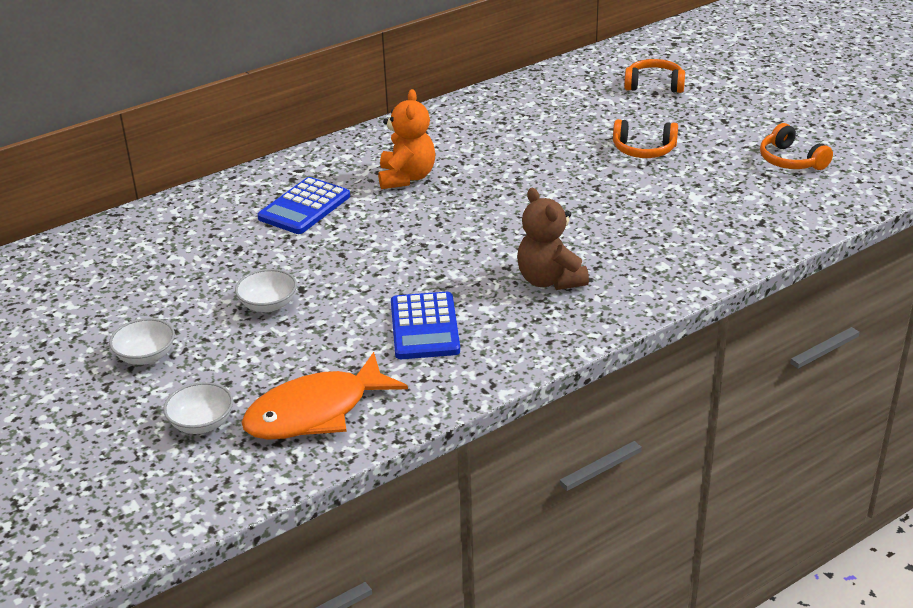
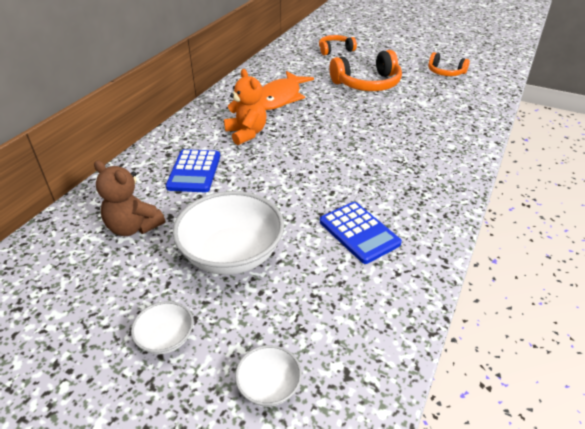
camera: 30 degrees left, 5 degrees up
(268, 305) = (232, 254): white bowl -> white bowl, size x2.09
(315, 412) = (350, 334): orange fish -> orange fish (280, 98)
(549, 280) = (401, 174): brown teddy bear -> brown teddy bear (133, 227)
(644, 150) = (367, 84): orange headphones -> orange headphones, size x1.69

